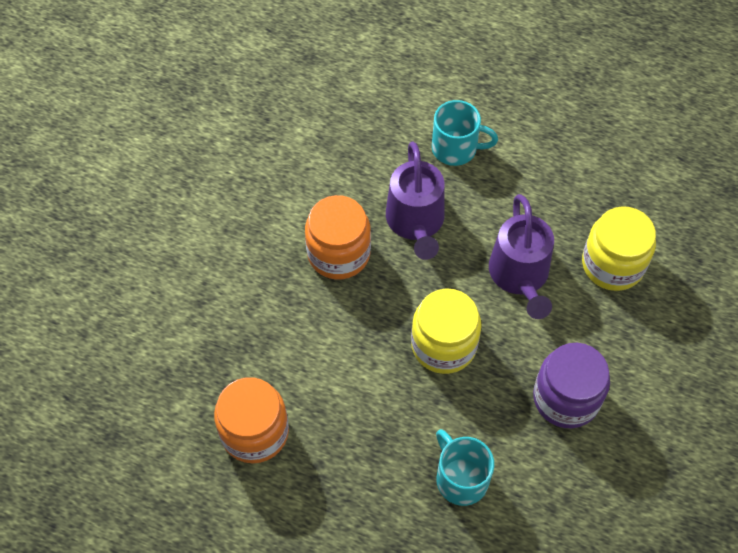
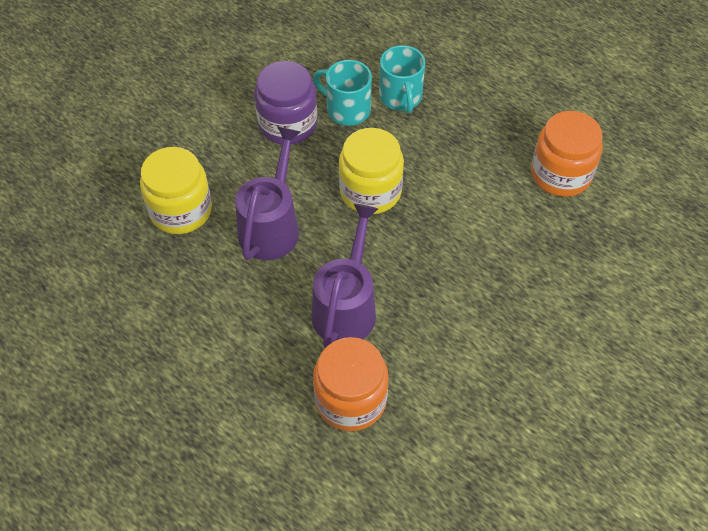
camera: 160 degrees left, 5 degrees down
(338, 253) = (437, 301): orange jar -> orange jar (350, 400)
(456, 148) = (266, 374): turquoise mug -> turquoise mug (347, 109)

